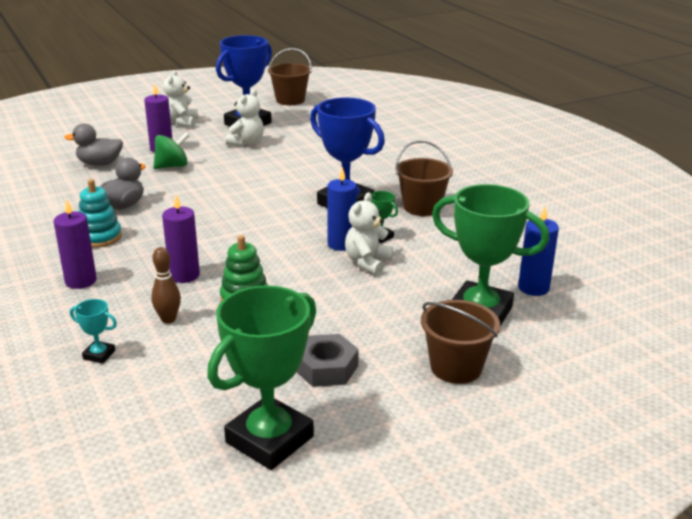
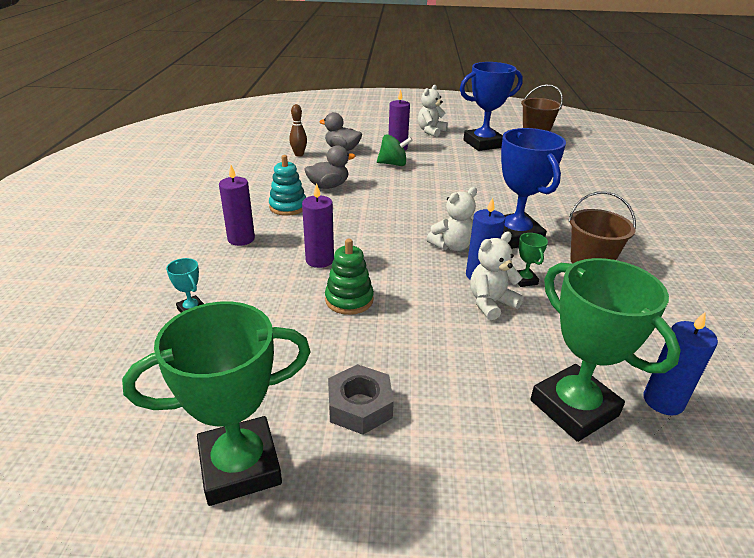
camera: 30 degrees right, 5 degrees up
(168, 319) = (271, 297): brown bowling pin -> brown bowling pin (299, 154)
(246, 143) = (469, 159): white teddy bear -> white teddy bear (452, 246)
(456, 367) = (496, 469): brown bucket -> none

